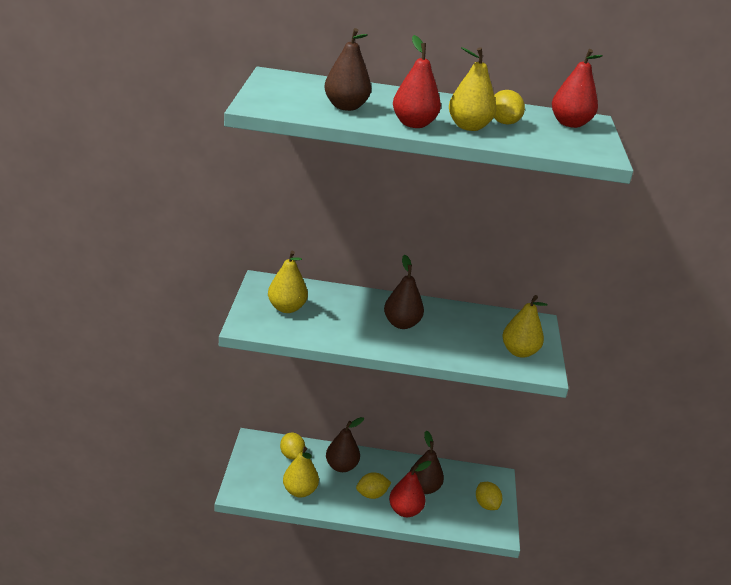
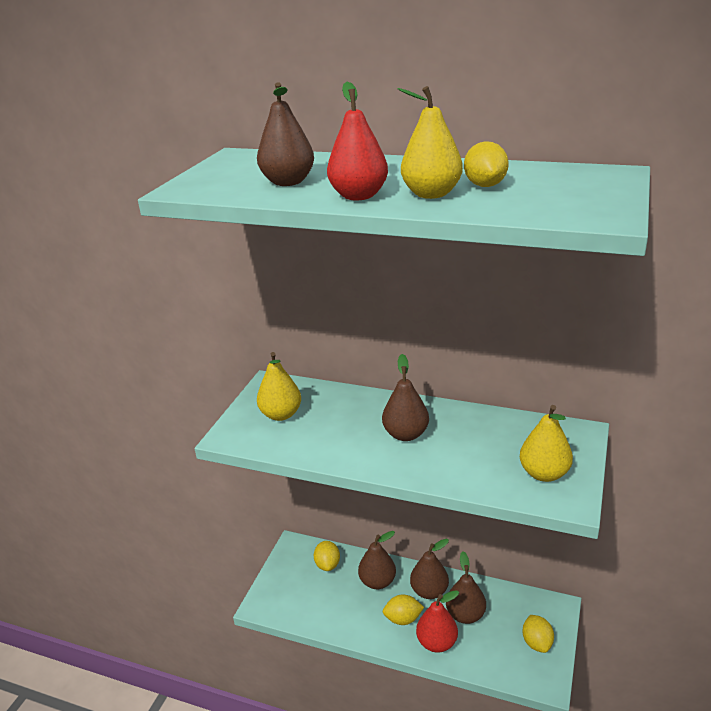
camera: 20 degrees right, 0 degrees up
(299, 491) = (325, 608): yellow pear -> none
(389, 471) = (429, 591): none -> brown pear
(570, 124) = (581, 180): red pear -> none

